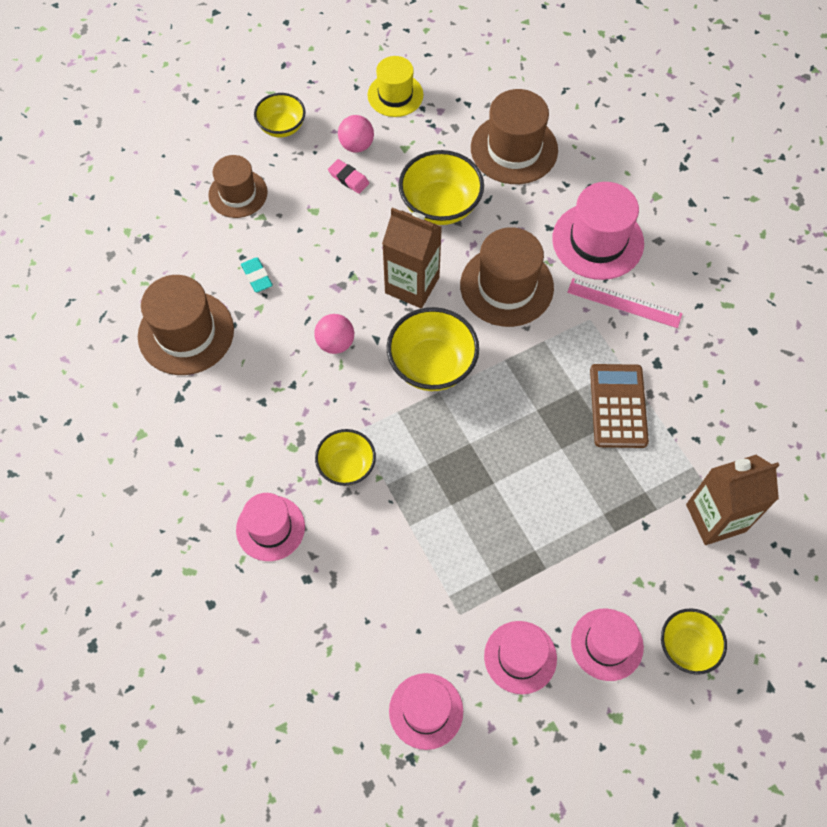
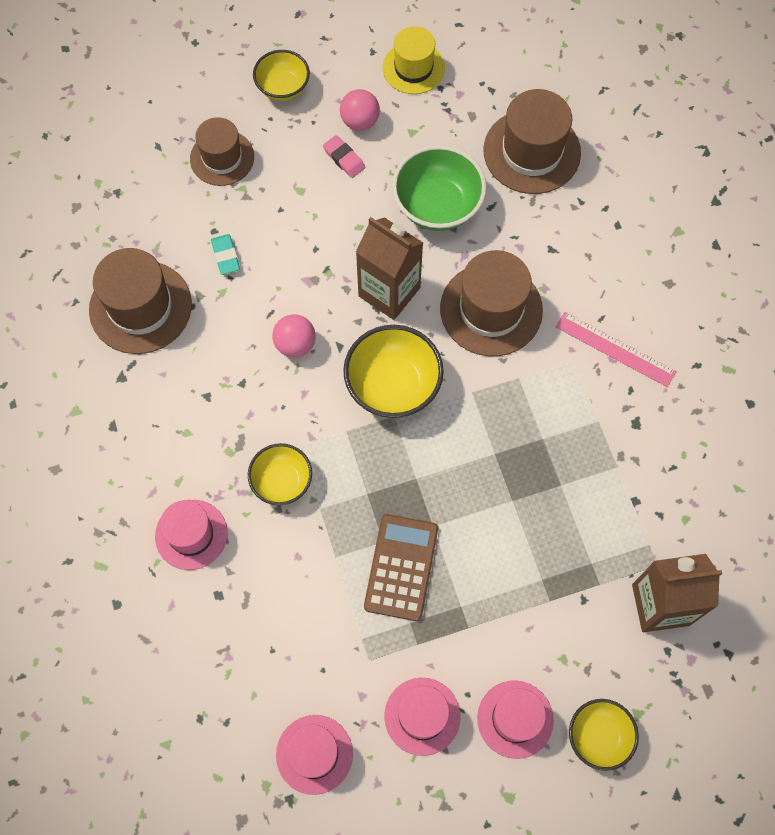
camera: 10 degrees right, 5 degrees up
(440, 206) = (437, 205): yellow bowl -> green bowl
(597, 241) = (601, 273): pink hat -> none
(618, 406) = (583, 464): brown calculator -> brown calculator (401, 567)

